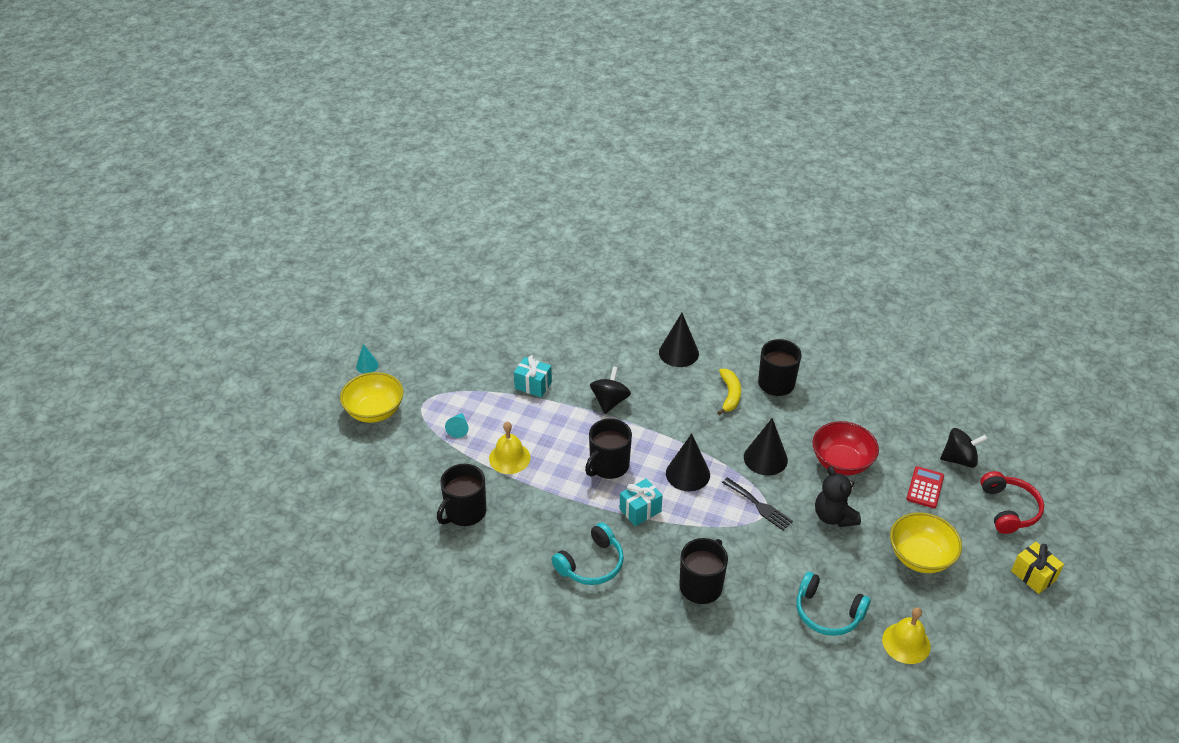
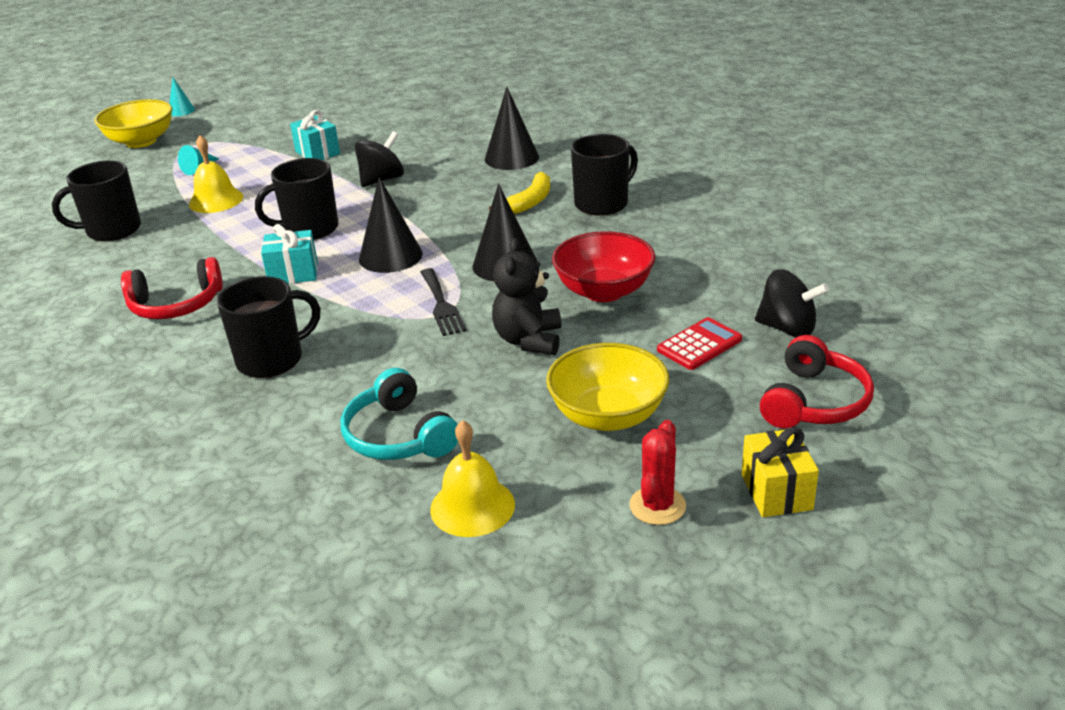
camera: 30 degrees right, 10 degrees down
(591, 564) = (176, 305): turquoise headphones -> red headphones
(989, 606) = (657, 506): none -> red cactus

